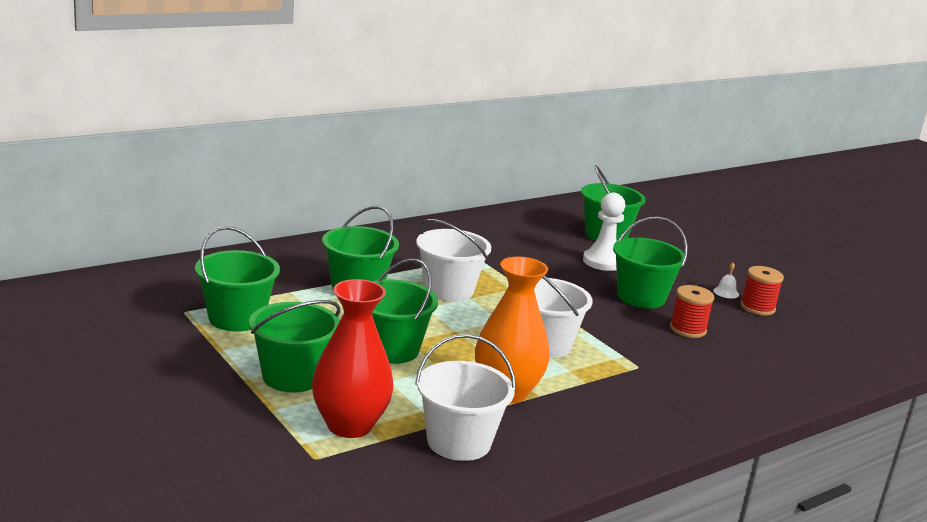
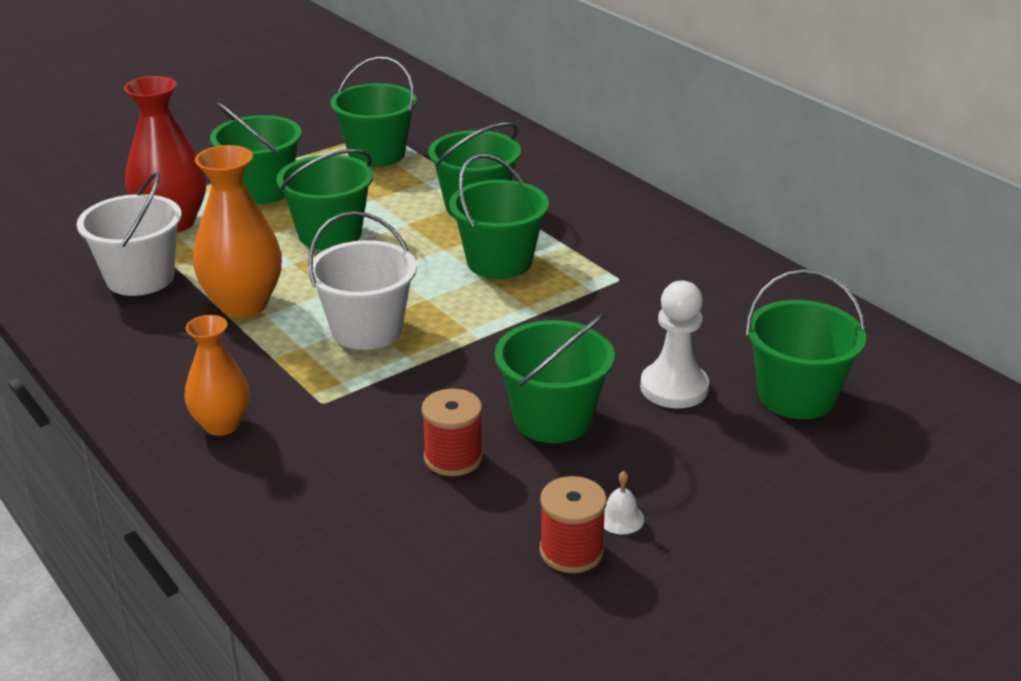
camera: 90 degrees right, 10 degrees up
(448, 290) = (499, 262): white bucket -> green bucket
(673, 405) = (222, 425): none -> orange vase

